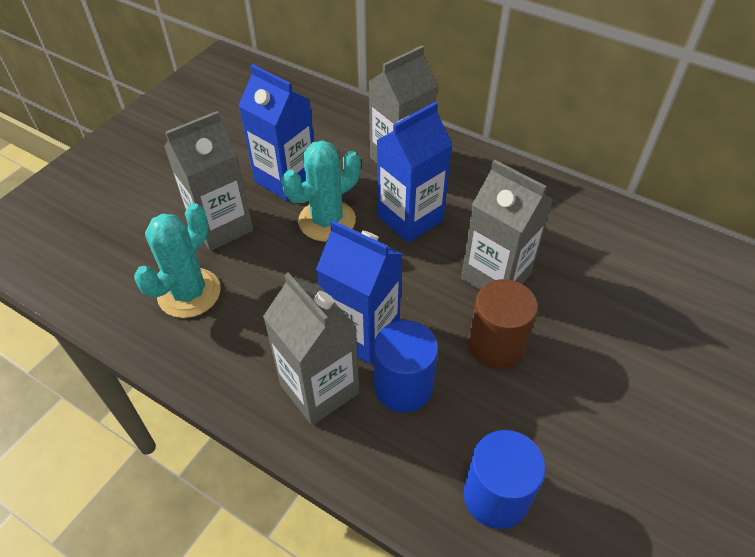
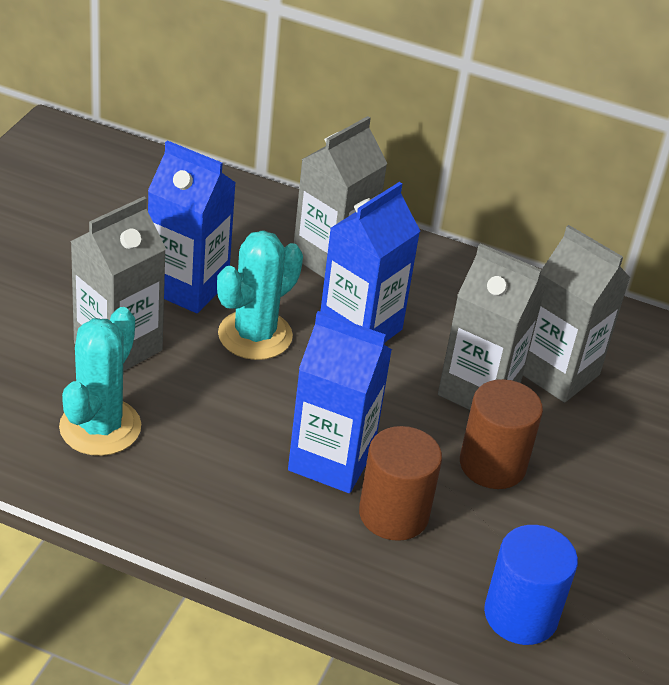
camera: 15 degrees left, 10 degrees down
(319, 389) = (294, 523): grey carton -> grey carton (557, 373)
(403, 386) = (393, 514): blue cylinder -> brown cylinder

